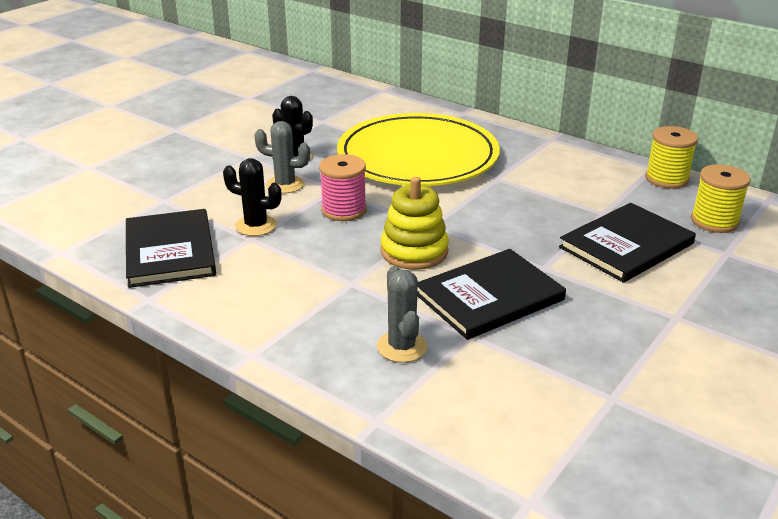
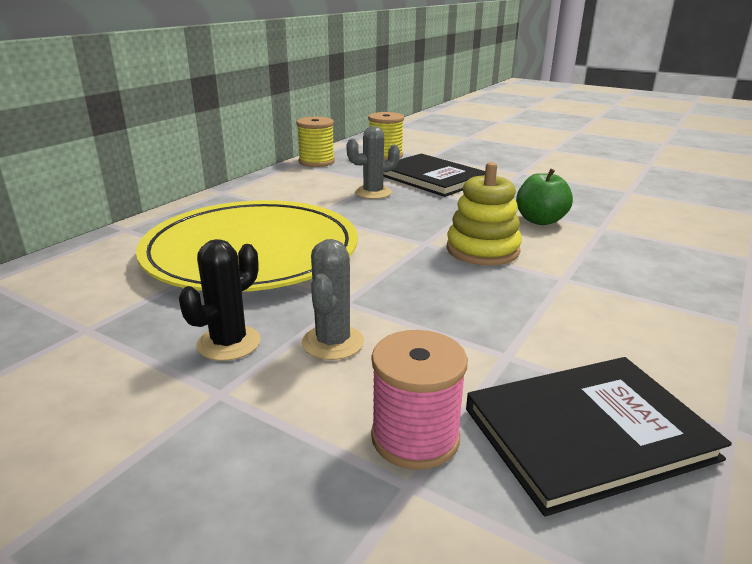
camera: 95 degrees left, 5 degrees down
(256, 226) = (469, 354): black cactus -> none
(344, 210) = (404, 291): pink spool -> pink spool (415, 437)
(402, 347) = (646, 252): grey cactus -> grey cactus (373, 193)
(489, 297) = (540, 220): black book -> green apple

